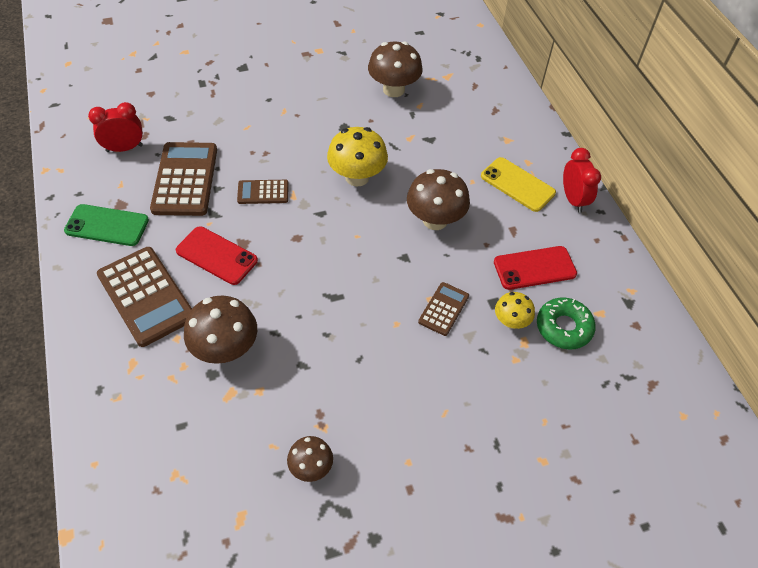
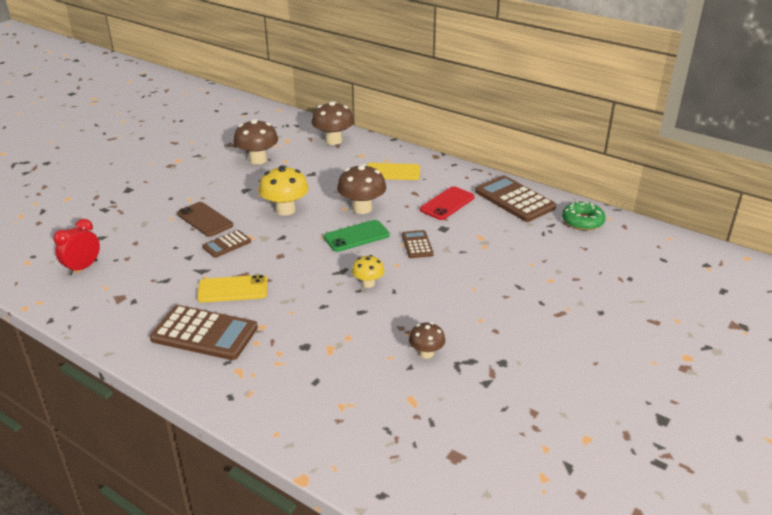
camera: 35 degrees left, 20 degrees down
(107, 225) = (123, 313): green phone -> green phone (356, 236)
(185, 179) = (157, 263): brown calculator -> brown calculator (514, 199)
(216, 256) = (232, 289): red phone -> yellow phone
(225, 349) = (299, 330): brown mushroom -> brown mushroom (333, 141)
(273, 147) = (205, 219): none -> brown phone
(511, 322) = (462, 232): yellow mushroom -> yellow mushroom (368, 283)
(563, 327) = (494, 221): green donut -> green donut (582, 221)
(573, 200) = (433, 165): red clock -> none

